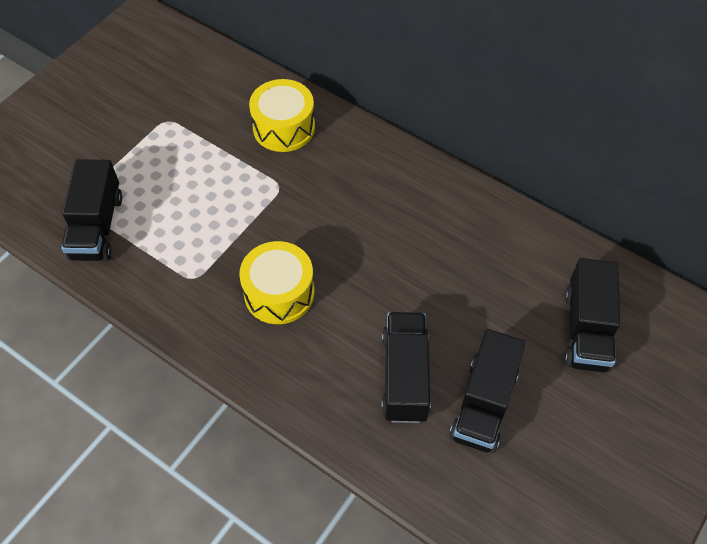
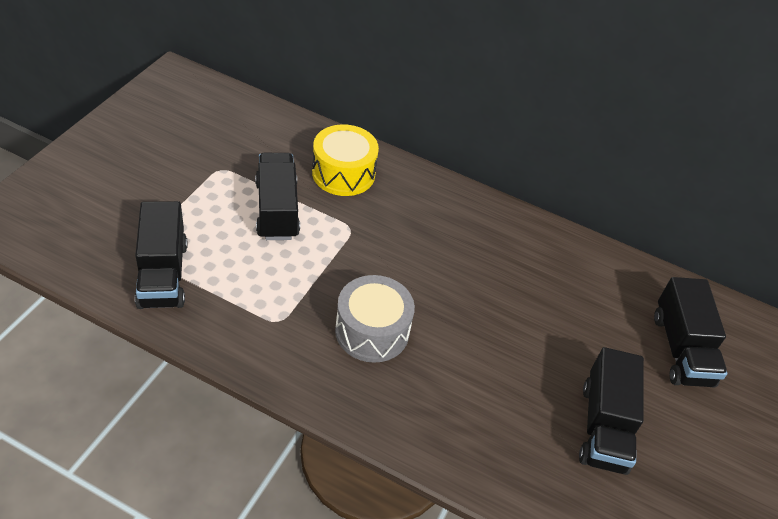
camera: 15 degrees left, 10 degrees down
(279, 293) = (372, 331): yellow drum -> grey drum
(405, 376) = (519, 406): black truck -> black truck (277, 210)

